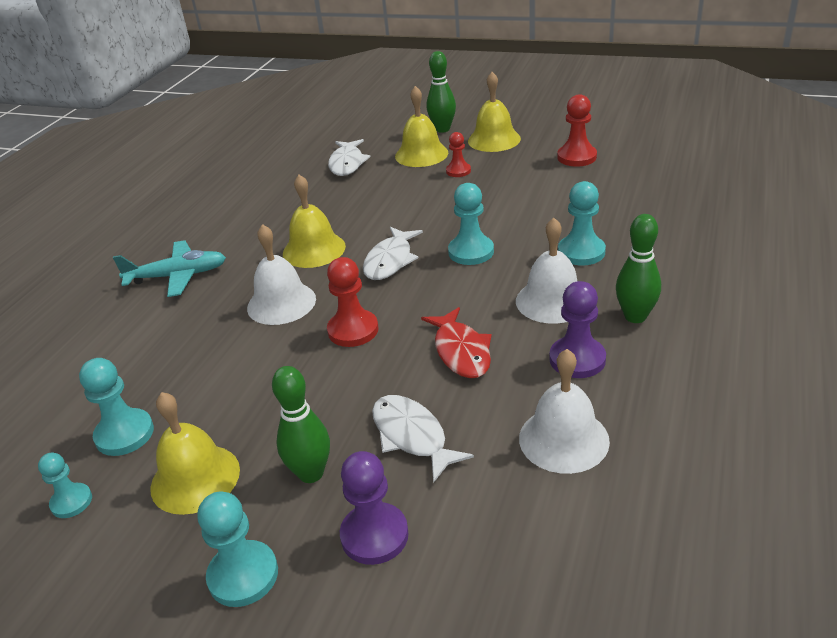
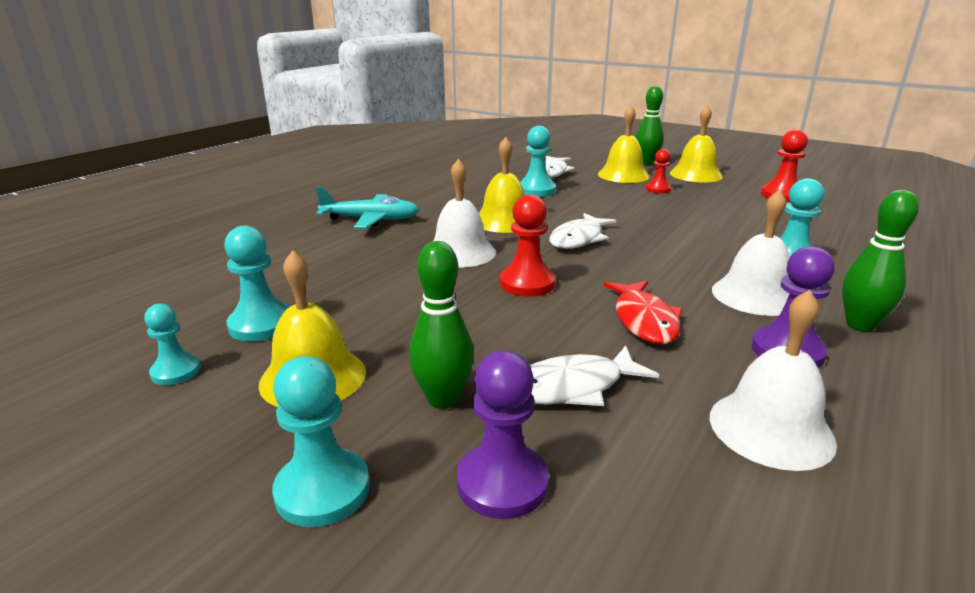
camera: 10 degrees right, 10 degrees down
(412, 436) = (573, 387): white fish -> white fish turned 90 degrees counterclockwise
(471, 252) = (664, 244): turquoise pawn -> turquoise pawn (536, 190)

